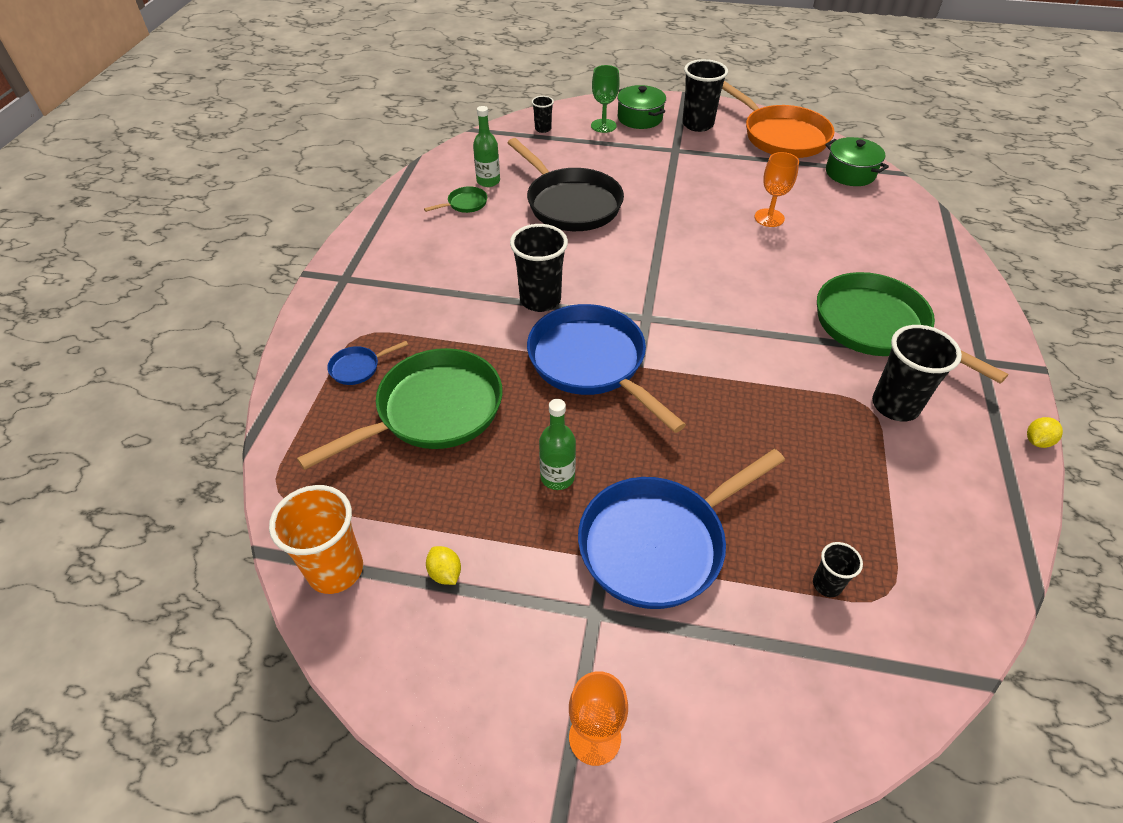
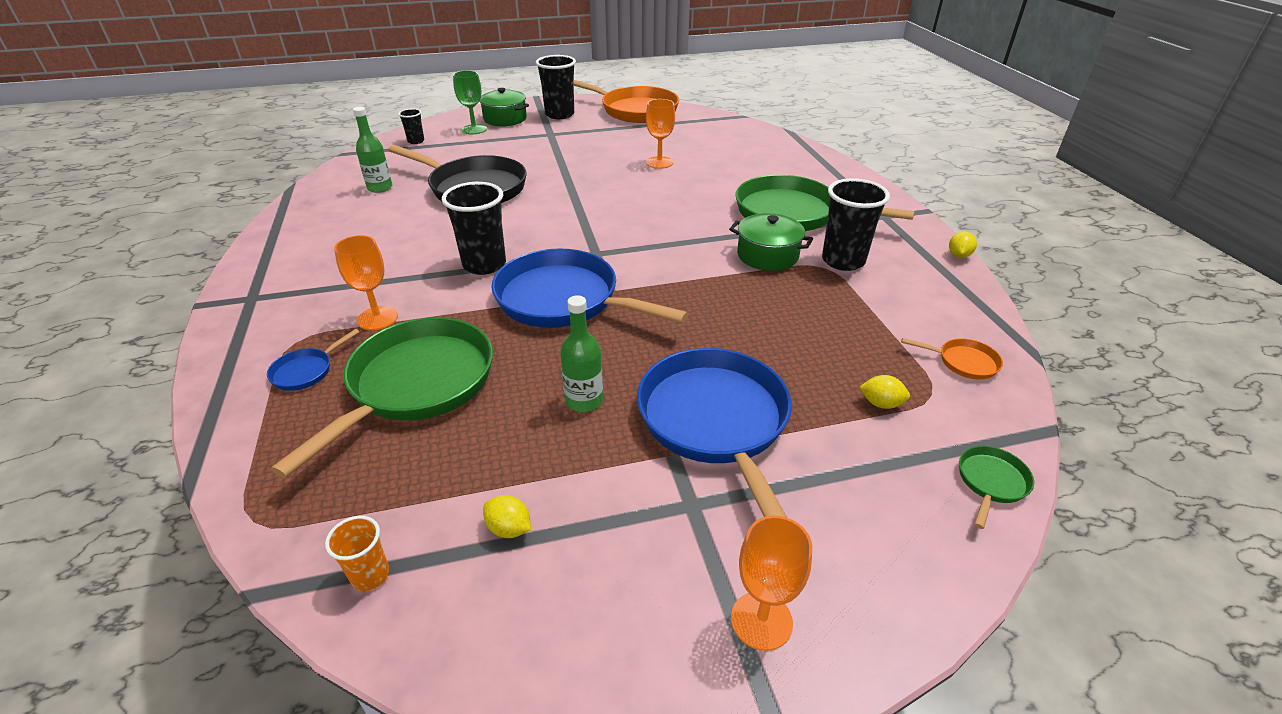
camera: 25 degrees left, 10 degrees down
(335, 570) = (370, 575): orange cup -> orange cup, size x0.52
(430, 332) = (377, 318): none -> orange goblet
(465, 204) = (364, 209): green pan -> green pan (991, 482)
(658, 543) = (716, 423): blue pan -> blue pan turned 135 degrees clockwise
(827, 584) = (881, 404): black cup -> yellow lemon
(850, 173) = (705, 123): green pot -> green pot (767, 255)
(947, 572) = (963, 362): none -> orange pan

